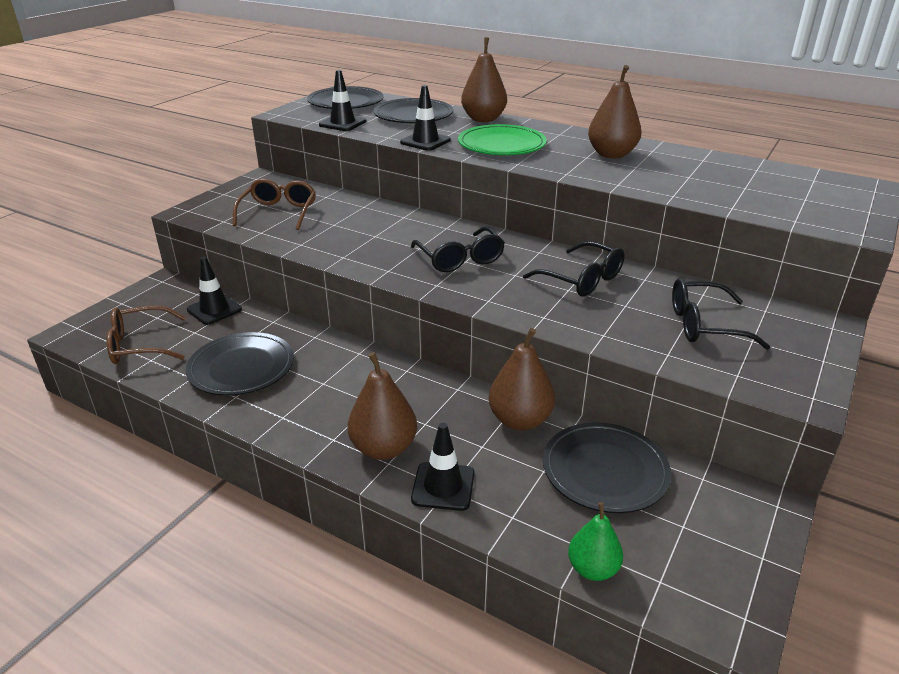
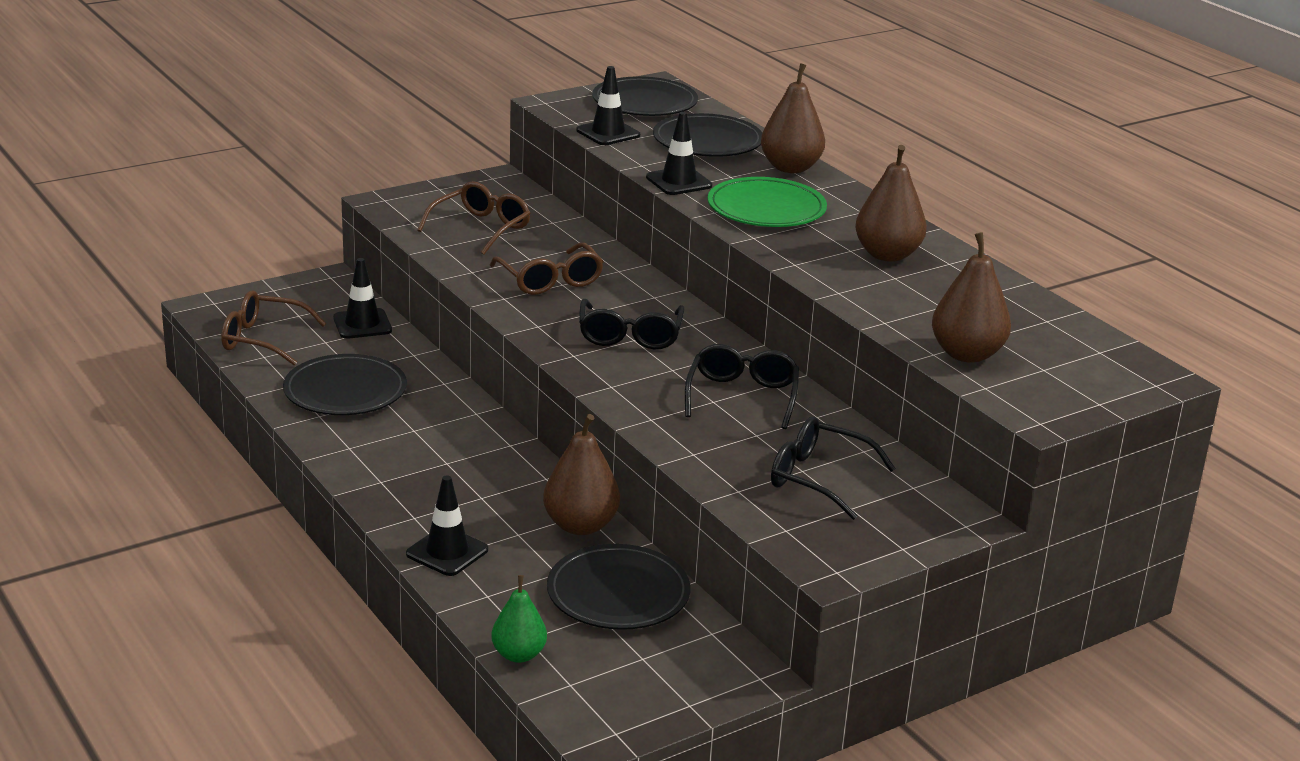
camera: 25 degrees right, 5 degrees down
(364, 235) = (550, 281): none -> brown glasses
(384, 448) = (421, 504): brown pear -> brown pear (966, 354)
(582, 280) = (742, 396): black glasses -> black glasses turned 150 degrees counterclockwise

